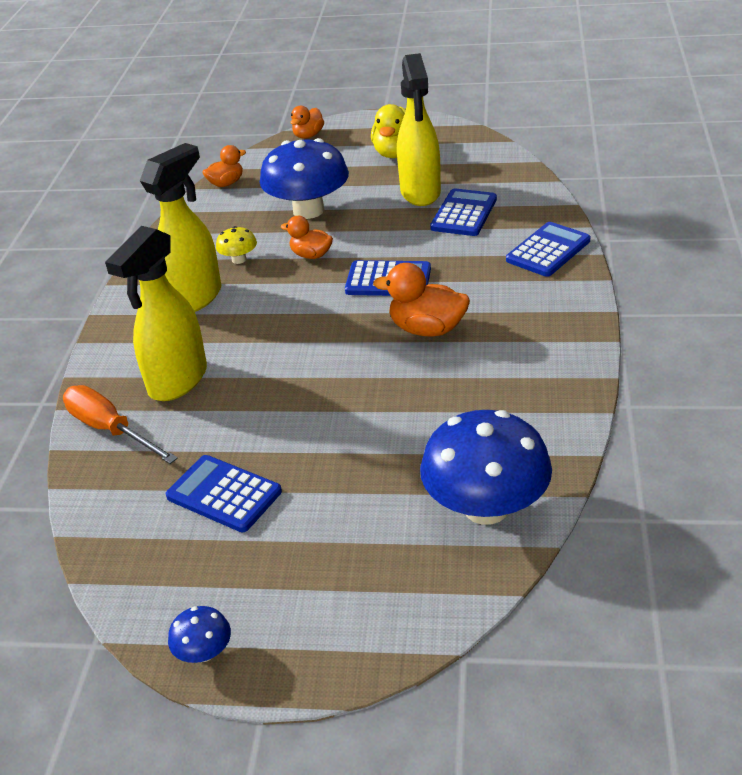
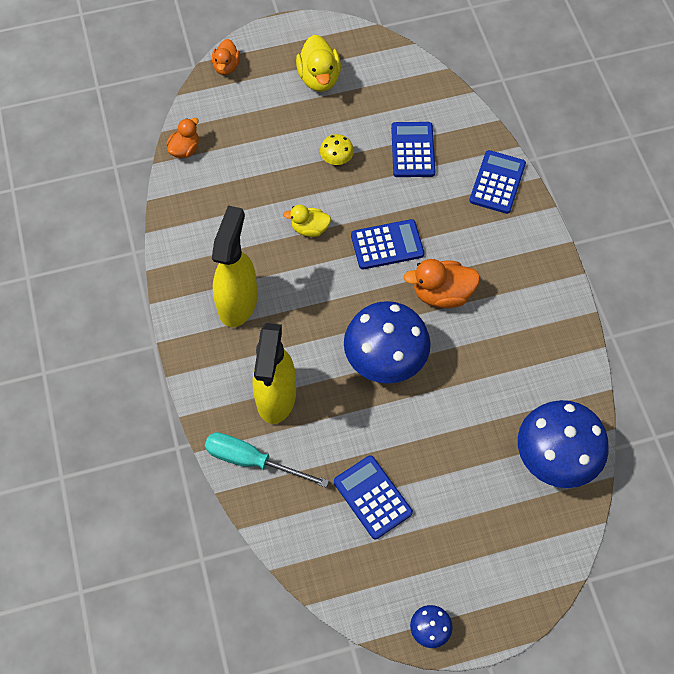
camera: 25 degrees left, 25 degrees up
(110, 430) = (252, 461): orange screwdriver -> turquoise screwdriver
(224, 494) = (372, 497): blue calculator -> blue calculator turned 45 degrees clockwise
(239, 259) = (250, 247): yellow mushroom -> yellow mushroom (336, 159)
(308, 210) = (279, 172): blue mushroom -> blue mushroom (385, 358)
(311, 255) = (309, 228): orange duck -> yellow duck
(420, 193) = (365, 130): yellow spray bottle -> none

